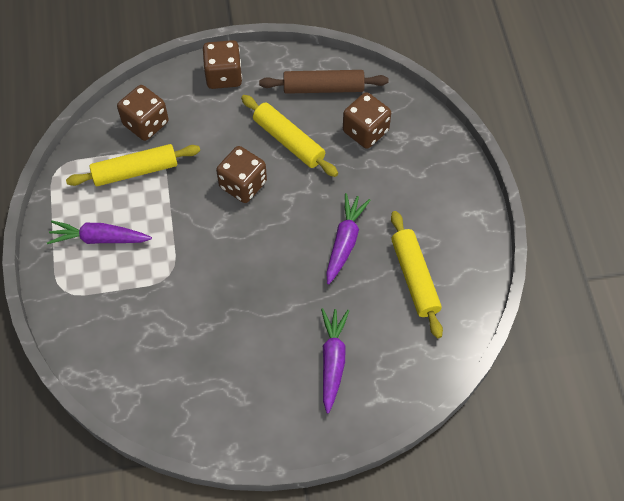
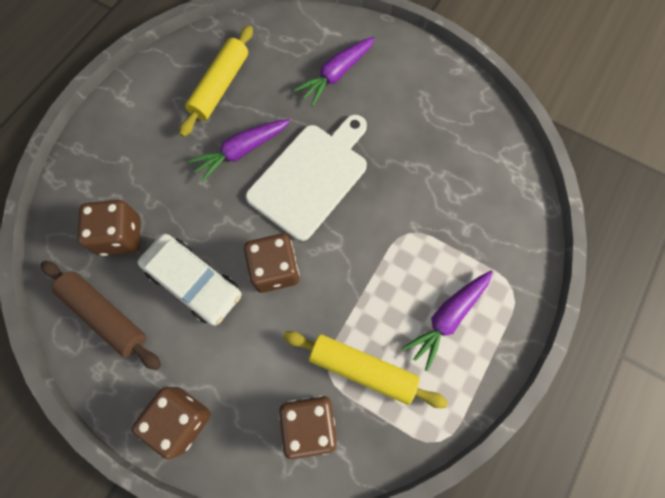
camera: 140 degrees left, 10 degrees up
(99, 238) = (447, 318): purple carrot -> purple carrot turned 90 degrees clockwise
(275, 261) = (311, 177): none -> white cutting board
(289, 141) = (194, 282): yellow rolling pin -> white car

